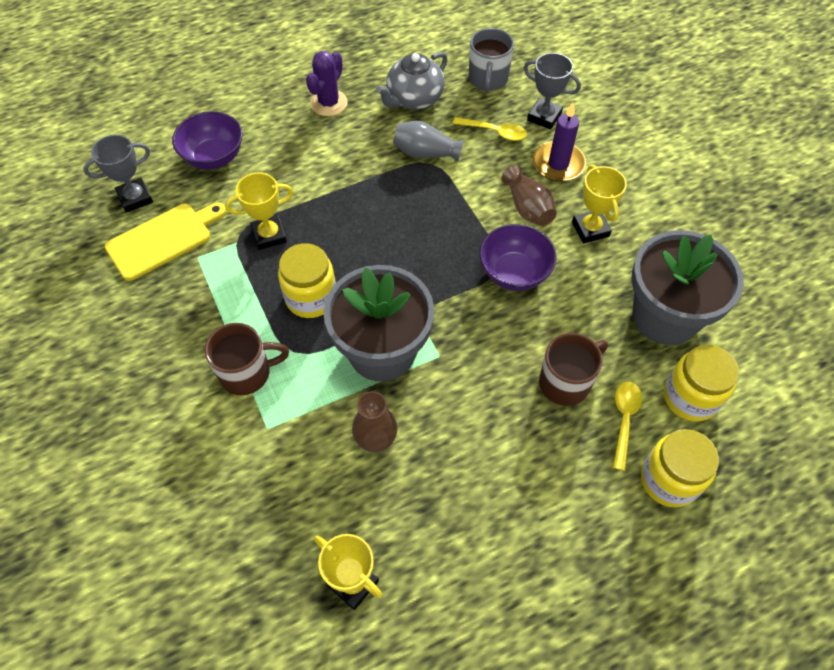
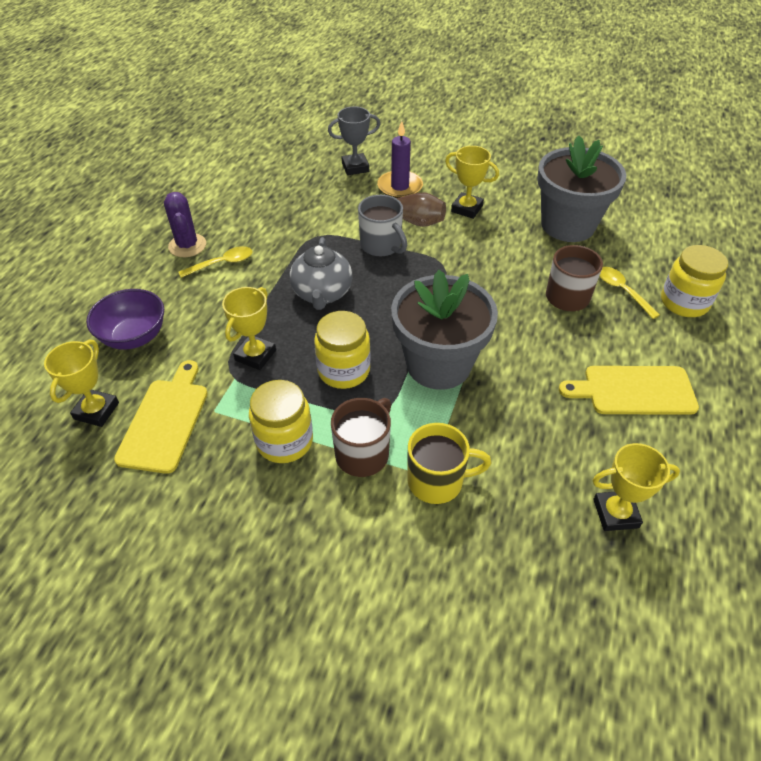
camera: 45 degrees left, 10 degrees down
(135, 198) = (96, 411): grey trophy -> yellow trophy
(267, 438) = (437, 481): none -> yellow mug
(376, 439) = (508, 418): brown vase -> none
(414, 99) = (251, 206): grey teapot -> grey teapot (322, 293)
(425, 153) = (304, 232): grey vase -> none
(488, 79) = (289, 168): grey mug -> grey mug (381, 246)
(495, 132) = (335, 193): yellow spoon -> yellow spoon (222, 263)
(504, 510) = (634, 390): none -> yellow cutting board
(514, 273) = (456, 261): purple bowl -> none
(690, 397) = (635, 255): yellow jar -> yellow jar (284, 441)

